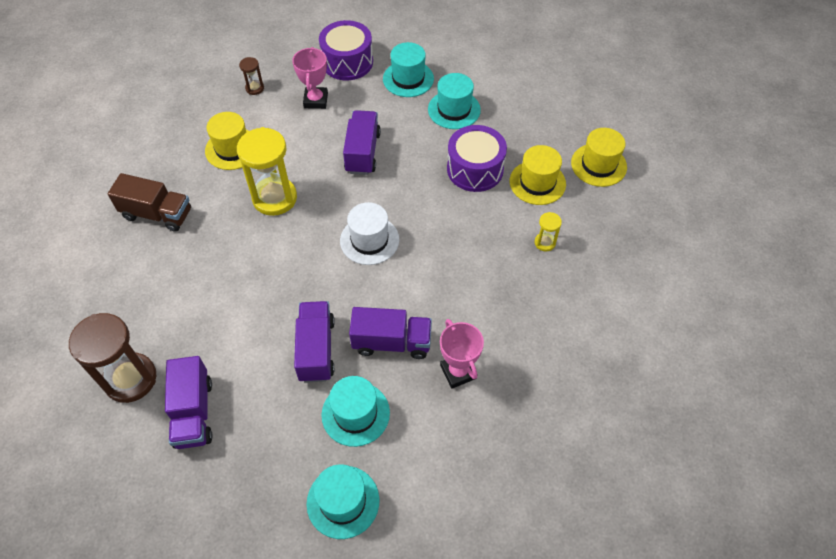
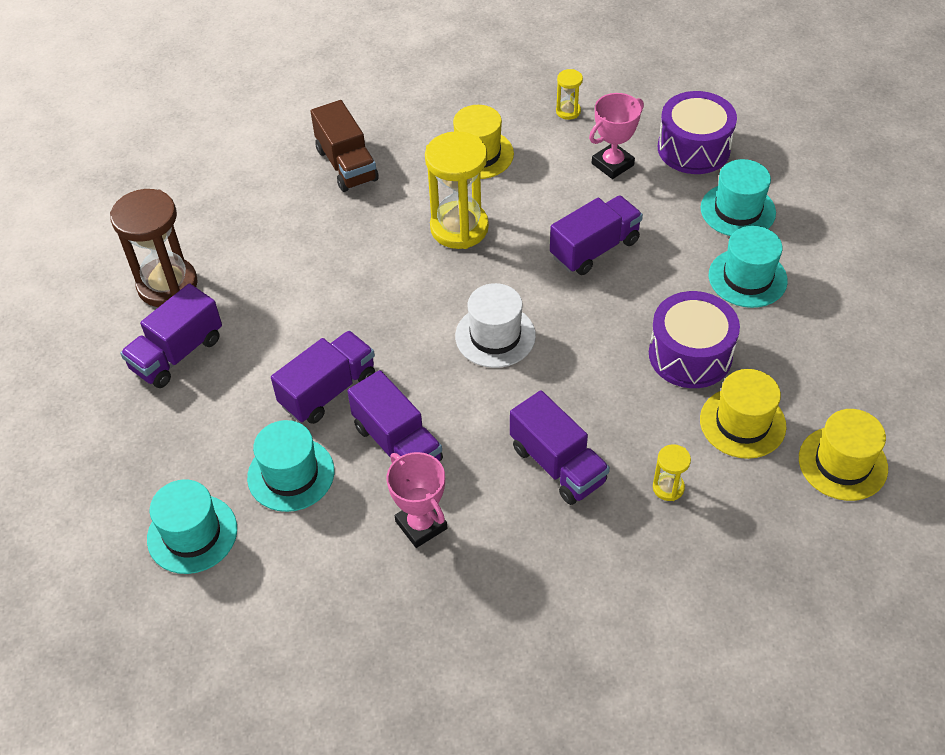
camera: 50 degrees right, 5 degrees down
(255, 88) = (568, 111): brown hourglass -> yellow hourglass
(458, 372) = (421, 525): pink trophy -> pink trophy turned 60 degrees counterclockwise
(483, 278) = (557, 465): none -> purple truck

